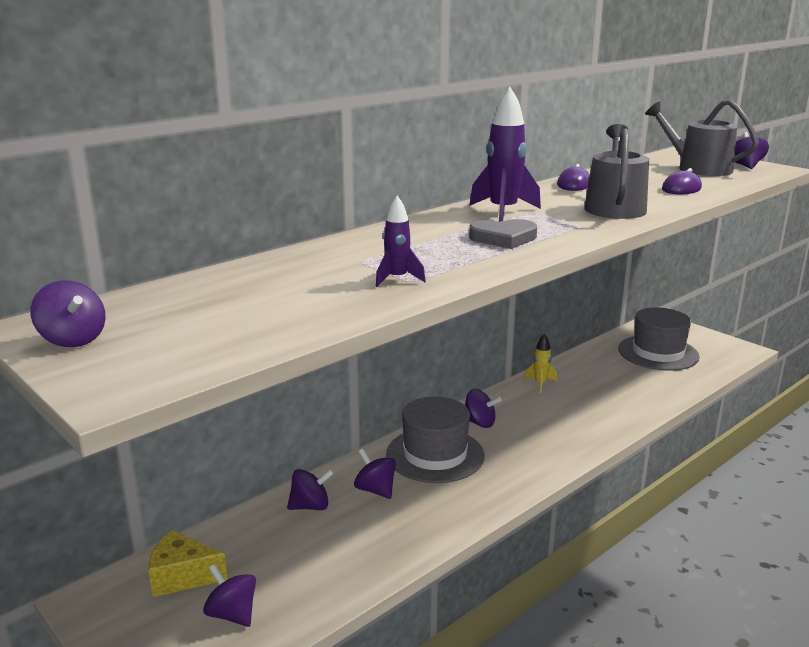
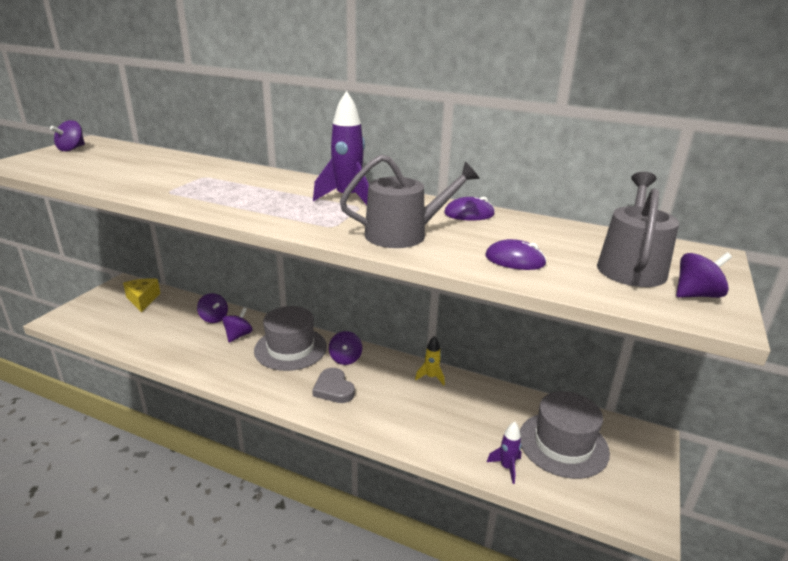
camera: 65 degrees right, 5 degrees up
(232, 614) = (114, 321): purple spinning top -> none
(397, 279) = (169, 188): purple rocket -> purple rocket (506, 467)
(503, 238) = (275, 205): grey heart -> grey heart (333, 389)

